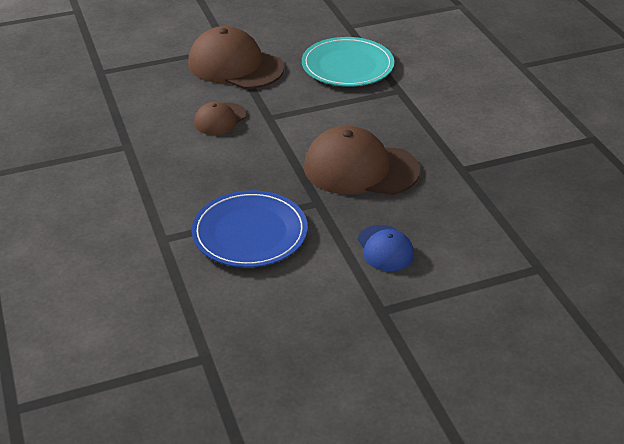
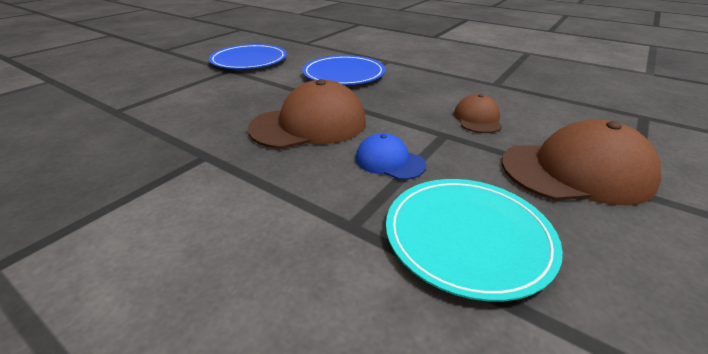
camera: 145 degrees right, 5 degrees down
(339, 330) = (249, 60): none -> blue plate
(385, 248) = (246, 90): blue cap -> blue cap (389, 161)

